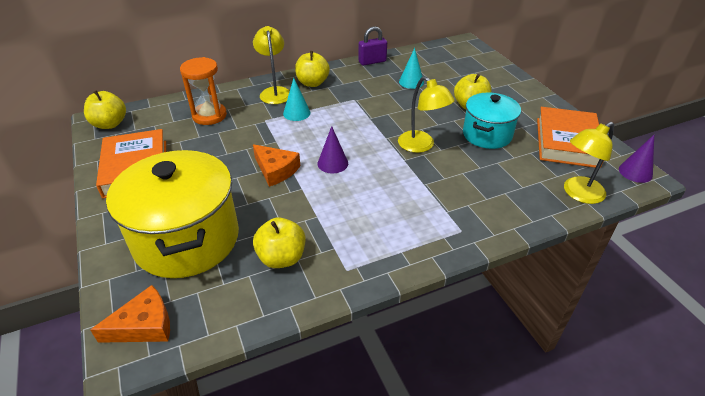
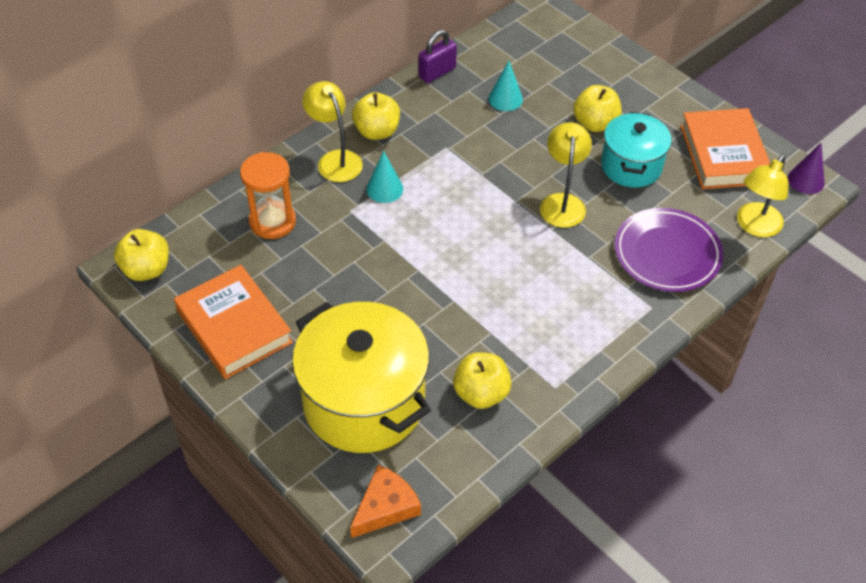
camera: 20 degrees left, 10 degrees up
(275, 170) = (409, 283): orange cheese -> none
(332, 163) = (471, 255): purple cone -> none
(421, 146) = (562, 202): yellow lamp -> yellow lamp turned 120 degrees counterclockwise
(492, 196) = (667, 253): none -> purple plate

